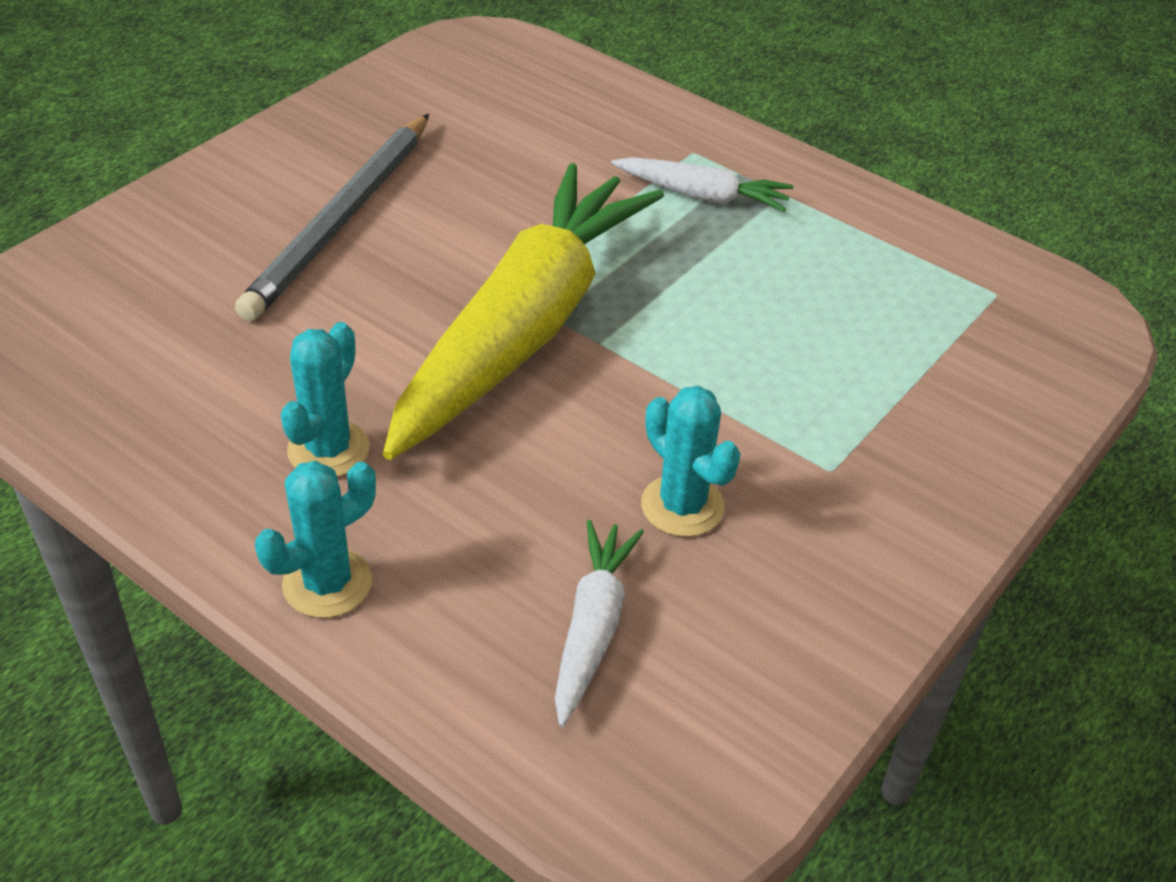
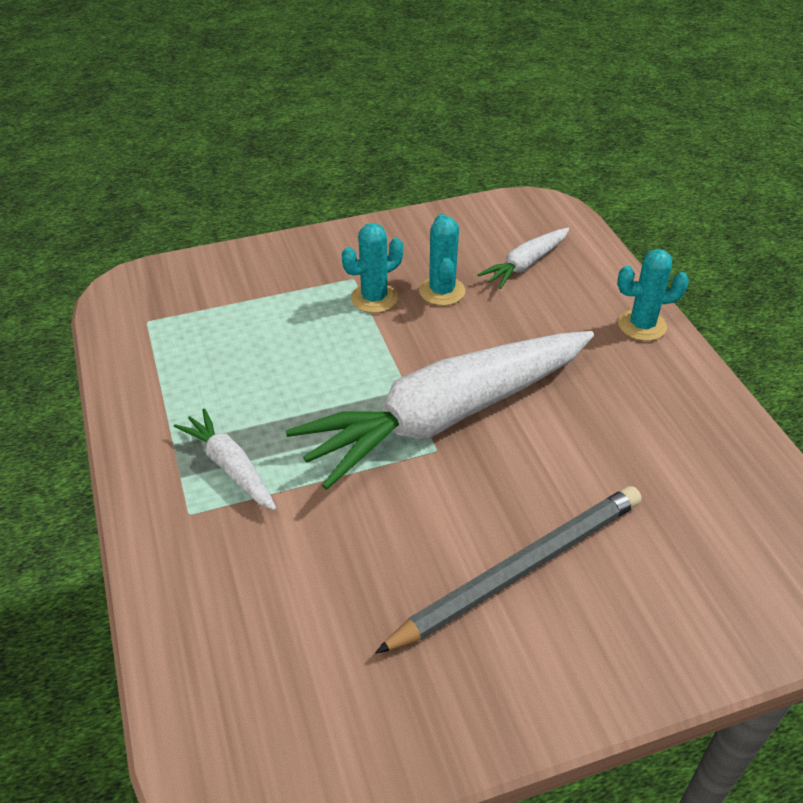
camera: 145 degrees left, 0 degrees up
(328, 449) = (612, 389): turquoise cactus -> turquoise cactus (374, 298)
(524, 328) = (446, 416): yellow carrot -> white carrot

